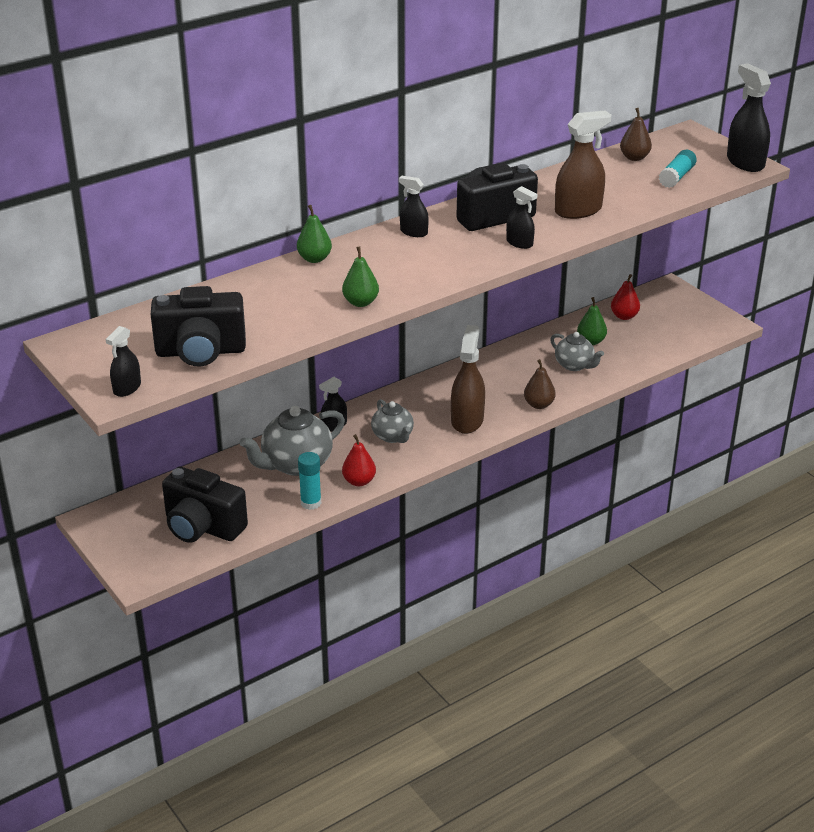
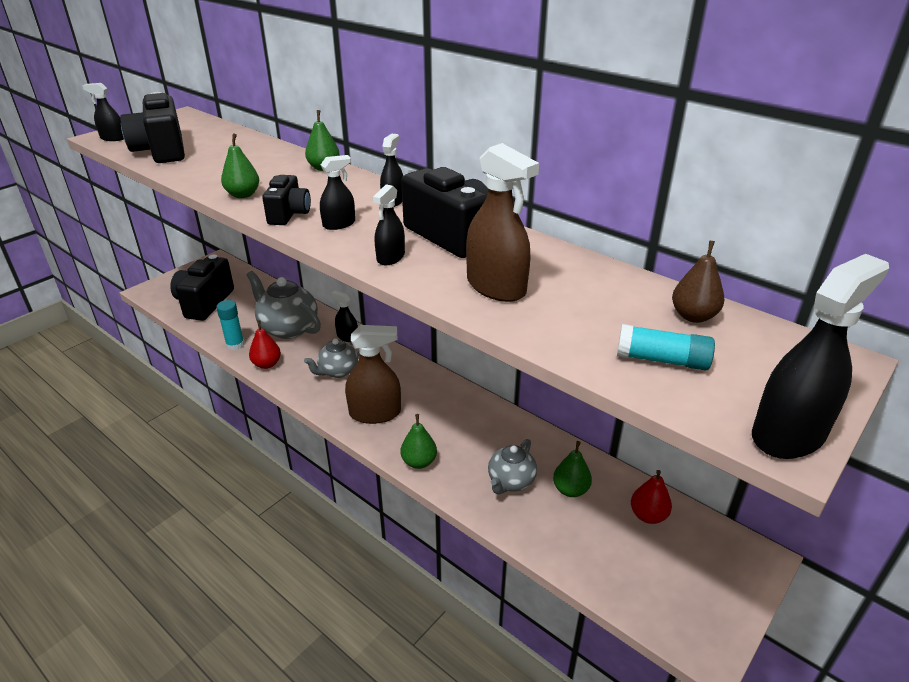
camera: 75 degrees right, 0 degrees up
(418, 281) = (289, 214): none -> black camera
(449, 259) = (339, 224): none -> black spray bottle
(539, 405) = (419, 462): brown pear -> green pear

